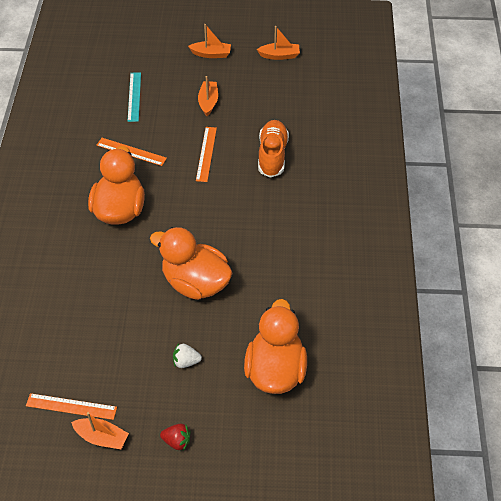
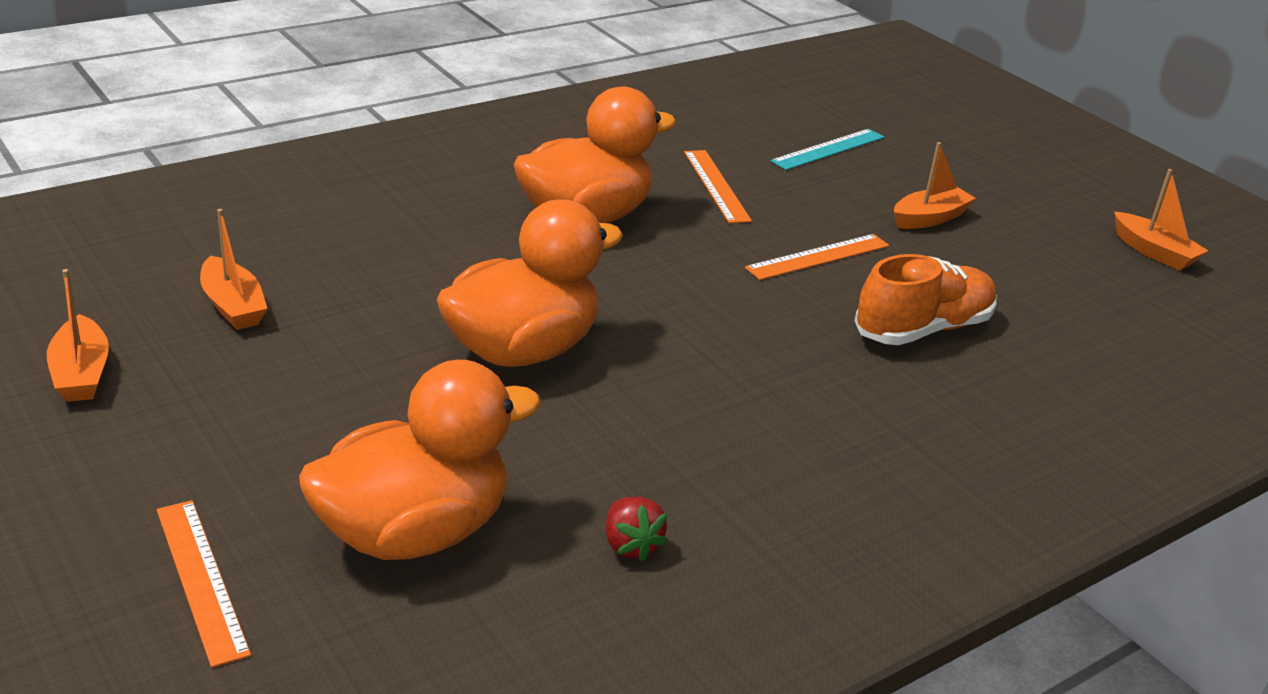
camera: 50 degrees right, 20 degrees down
(71, 406) = (126, 317): orange ruler -> orange ruler (201, 579)
(177, 441) = (133, 465): red strawberry -> red strawberry (630, 545)
(186, 361) = (330, 406): white strawberry -> none
(195, 282) = (522, 350): orange duck -> orange duck turned 60 degrees clockwise
(211, 54) = (1032, 184): orange boat -> orange boat (233, 306)

